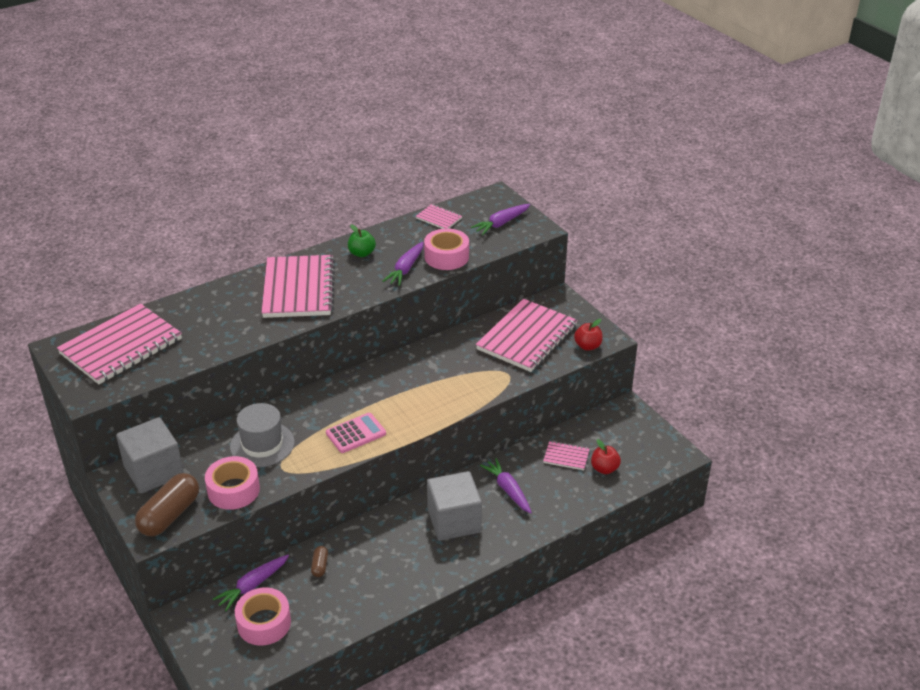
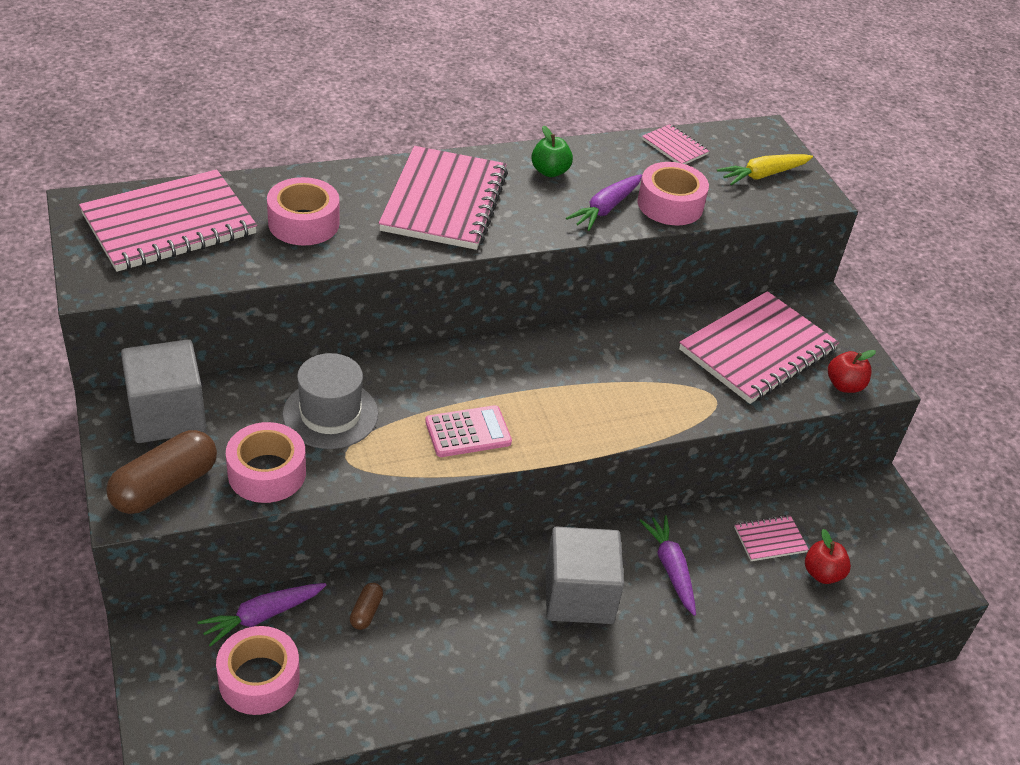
camera: 10 degrees right, 5 degrees up
(210, 324) = (303, 223): none -> pink tape
(501, 223) = (763, 175): purple carrot -> yellow carrot
(566, 457) = (770, 540): pink notebook -> pink notebook turned 45 degrees counterclockwise

